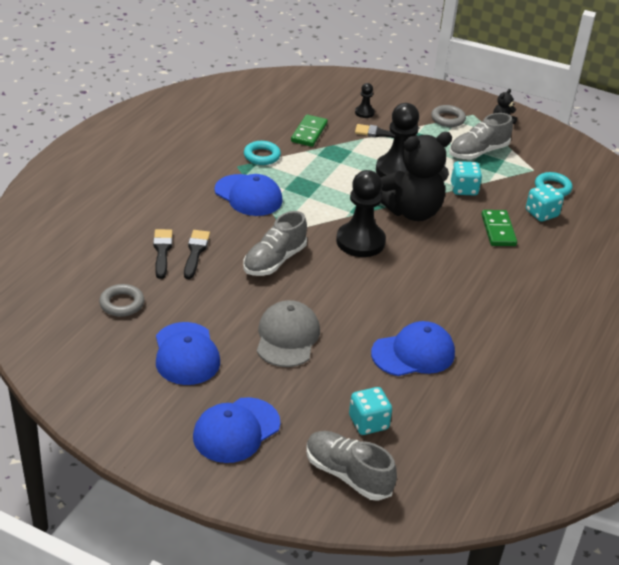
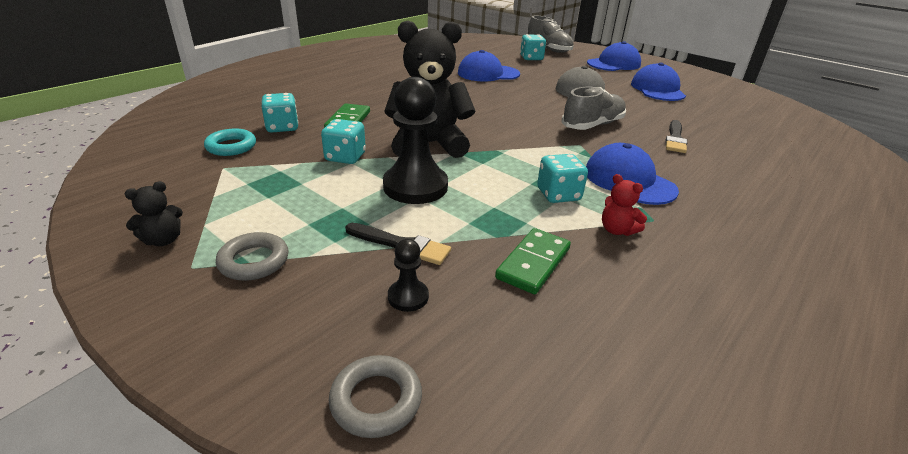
camera: 165 degrees left, 5 degrees down
(122, 304) = (726, 116): grey ring -> grey ring (376, 400)
(162, 251) = (711, 143): black brush -> none
(262, 156) = (617, 230): turquoise ring -> red teddy bear
(300, 177) = (558, 195): none -> turquoise dice
(360, 241) = (501, 128): black pawn -> none
(478, 152) = (271, 197): grey shoe -> none

